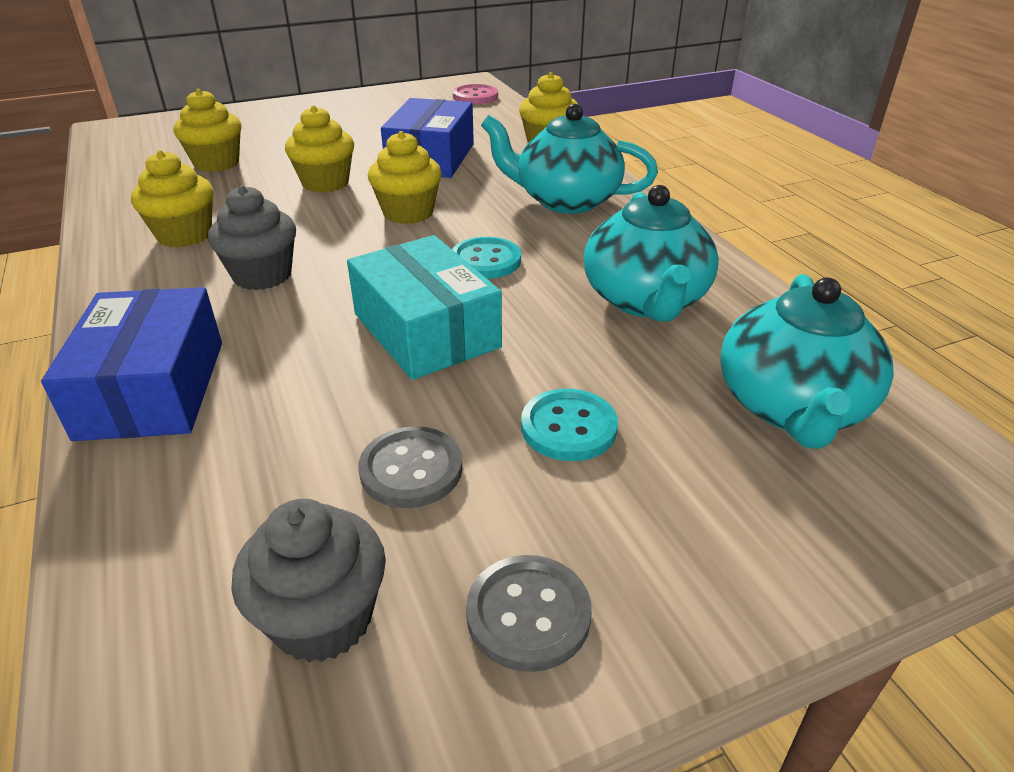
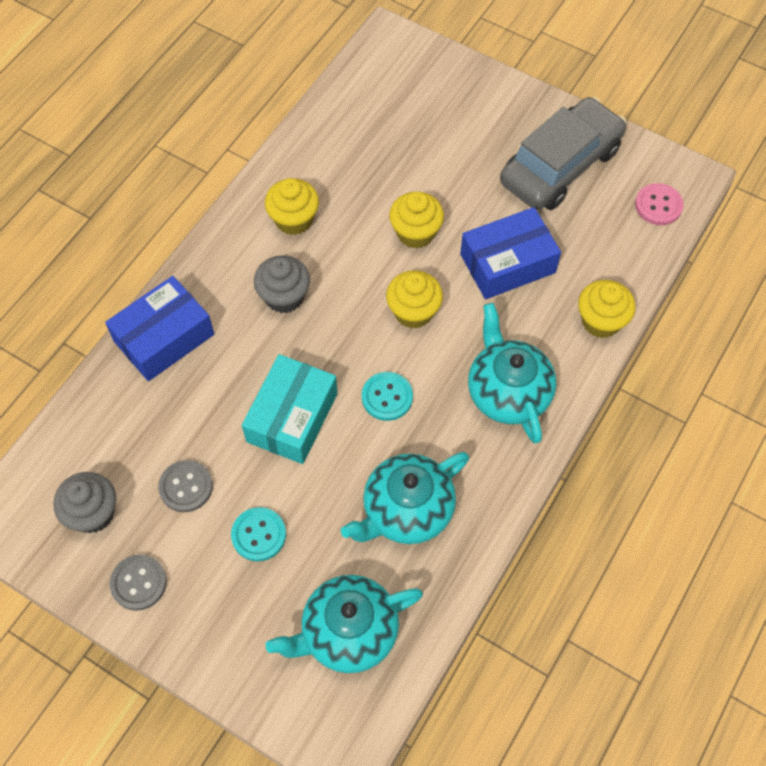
camera: 55 degrees right, 25 degrees up
(216, 163) = (391, 148): yellow cupcake -> none
(377, 112) = (560, 165): none -> grey car

